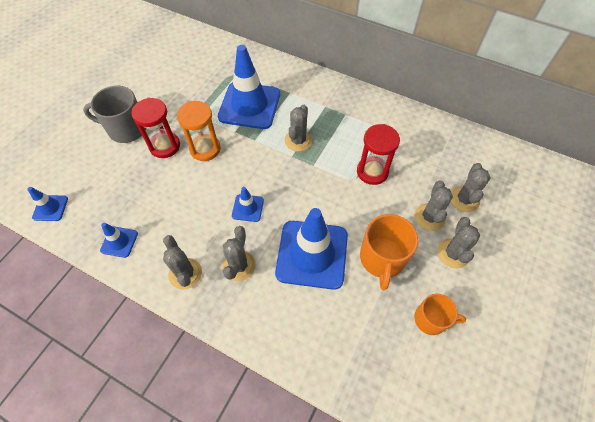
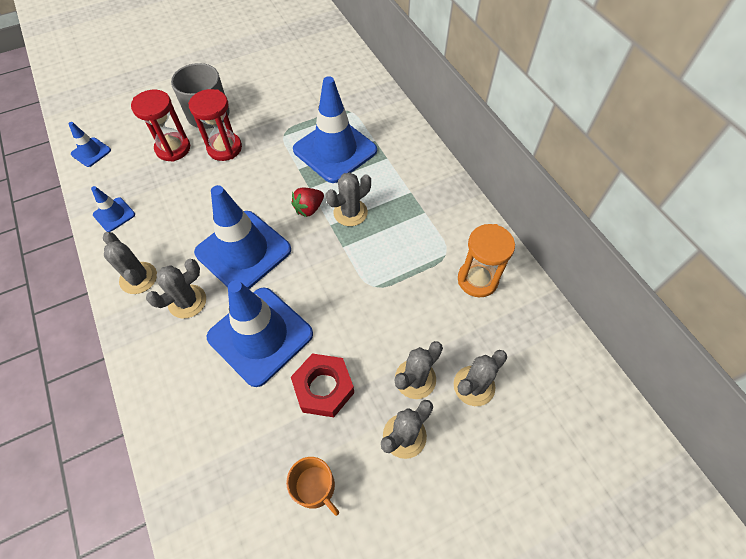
camera: 35 degrees right, 0 degrees up
(185, 273) = (138, 278): grey cactus -> grey cactus turned 45 degrees counterclockwise
(205, 149) = (256, 171): orange hourglass -> orange hourglass (477, 280)
(248, 208) = (243, 251): blue traffic cone -> blue traffic cone, size x2.20
(267, 153) = (309, 208): none -> red strawberry
(372, 172) = (397, 290): red hourglass -> red hourglass (173, 148)
(382, 259) = (323, 388): orange mug -> red nut

